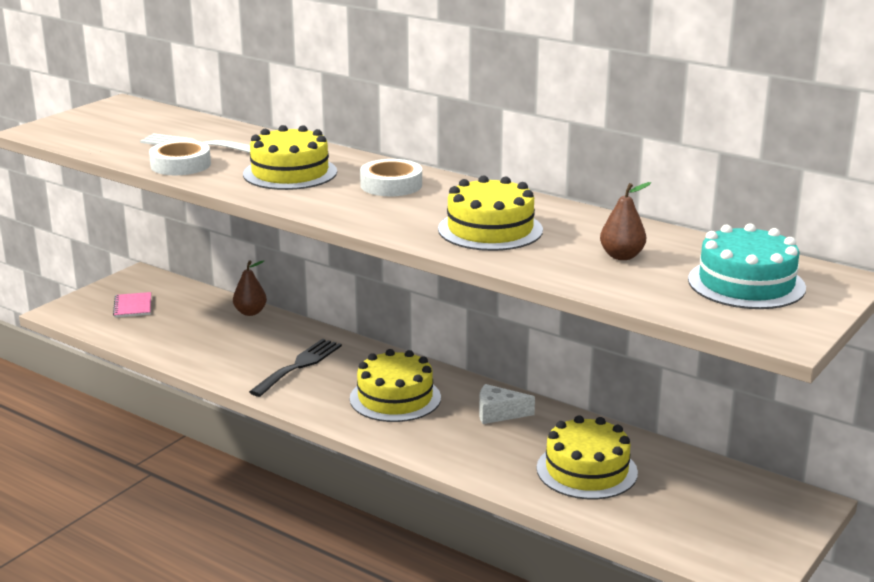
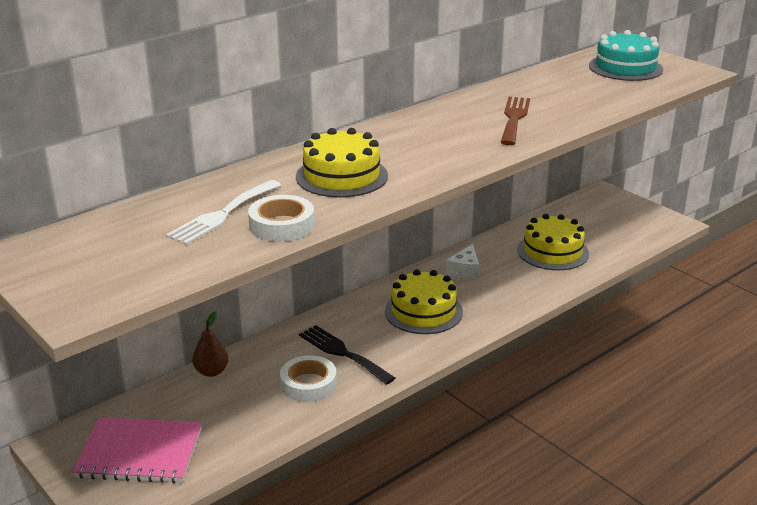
camera: 75 degrees left, 5 degrees up
(133, 306) = (139, 453): pink notebook -> pink notebook, size x1.94
(391, 185) = (398, 140): white tape -> white tape (308, 384)
(490, 229) = (514, 118): yellow cake -> brown fork
(622, 256) = (575, 89): brown pear -> none

